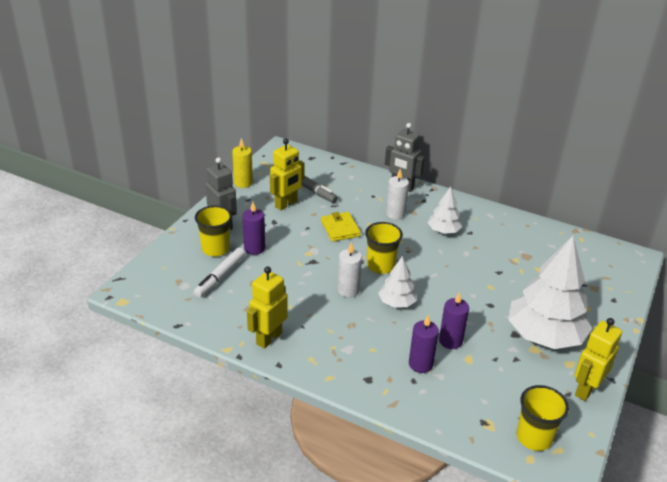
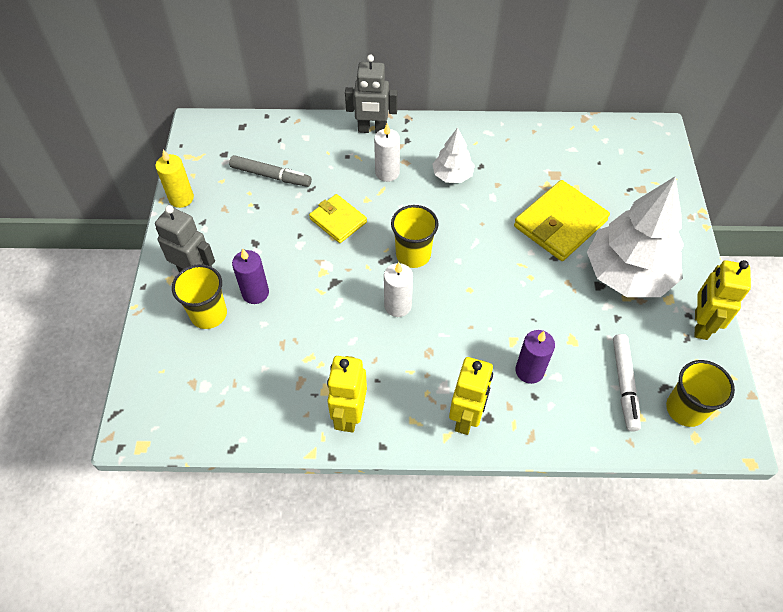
camera: 25 degrees left, 20 degrees up
(220, 276) = (239, 353): white marker -> white marker (624, 384)
(286, 204) = (254, 210): yellow robot -> yellow robot (466, 417)
(396, 302) = (459, 299): white tree -> none
(450, 341) = (542, 325): purple candle -> none
(509, 286) = (560, 224): none -> yellow wallet

